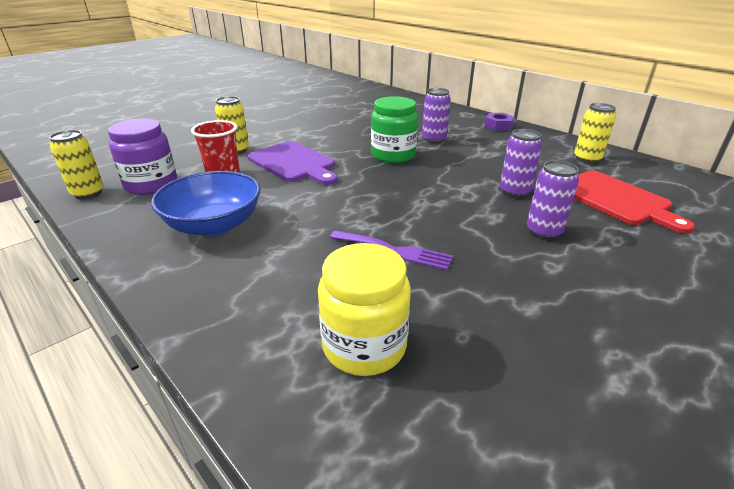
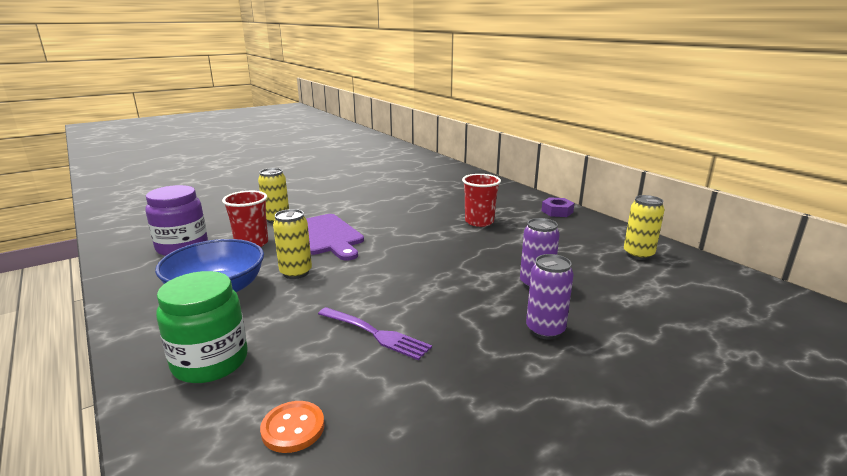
camera: 10 degrees right, 10 degrees down
(88, 193) = (123, 251): yellow can -> yellow can (296, 273)
(364, 346) = (293, 428): yellow jar -> orange button
(393, 155) = (427, 235): green jar -> green jar (210, 362)
(434, 139) = (479, 222): purple can -> red cup
(616, 199) = (647, 302): red cutting board -> none

